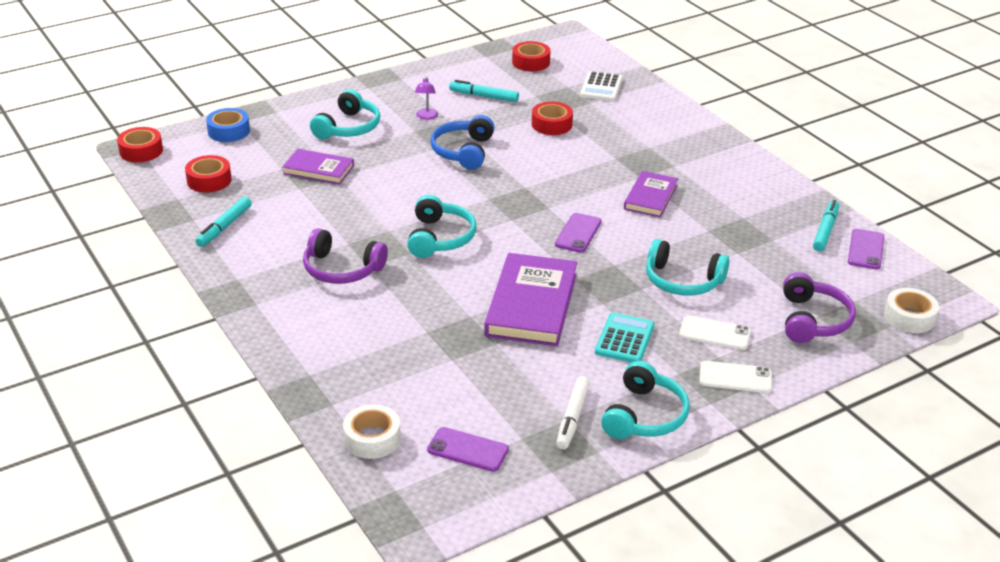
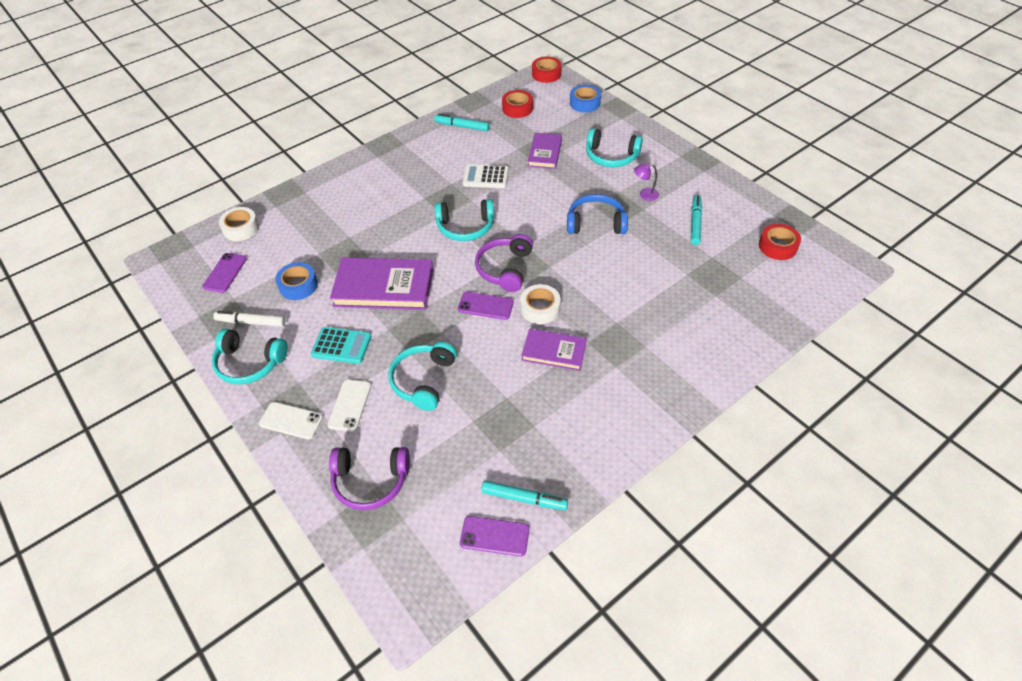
camera: 85 degrees right, 15 degrees up
(341, 269) = (419, 186): purple headphones -> purple headphones (505, 269)
(512, 376) = (298, 285): none -> blue tape
(552, 124) = (662, 272): red tape -> none
(601, 87) = (751, 301): white calculator -> white calculator (485, 177)
(735, 377) = (291, 420): white phone -> white phone turned 75 degrees counterclockwise
(909, 317) = (378, 569): white tape -> white tape (540, 308)

